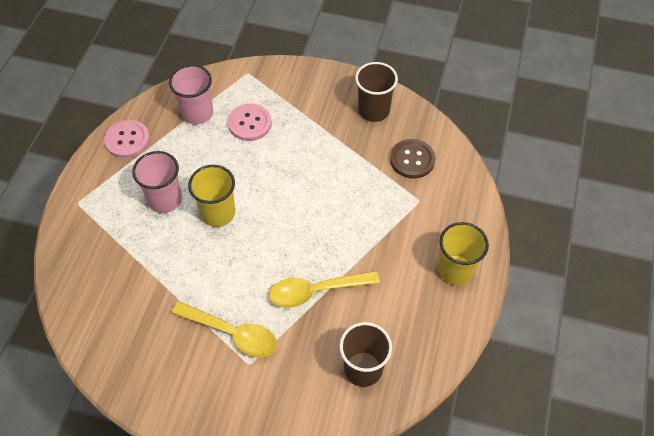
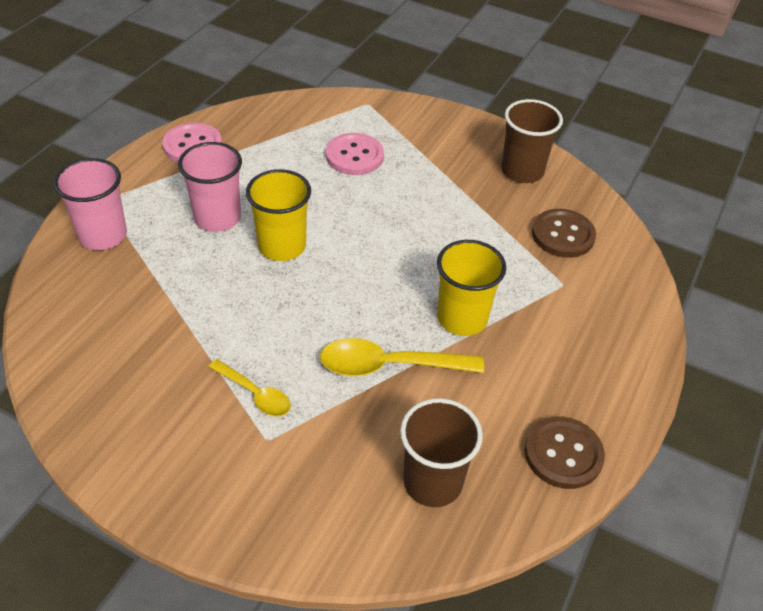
camera: 10 degrees right, 10 degrees down
(197, 113) = (290, 133): pink cup -> pink cup (103, 235)
(232, 333) = (255, 394): yellow spoon -> yellow spoon, size x0.61
(441, 329) = (563, 454): none -> brown button
(455, 270) = (599, 380): yellow cup -> yellow cup (462, 318)

